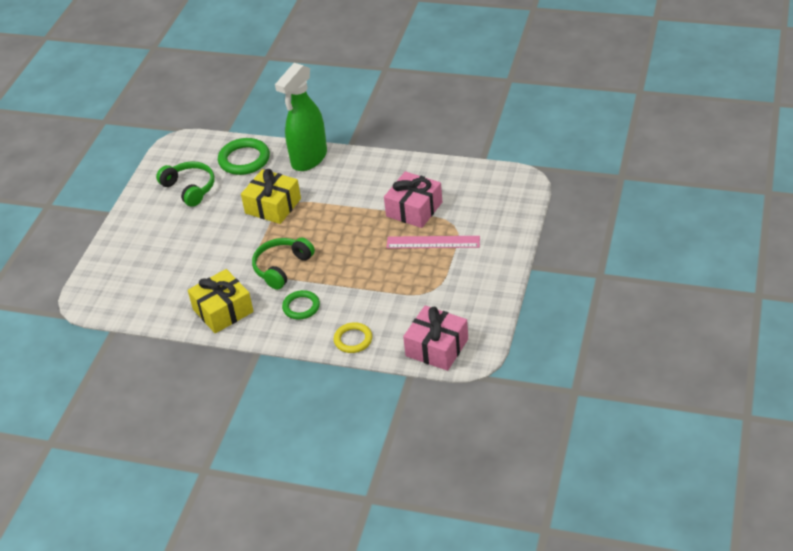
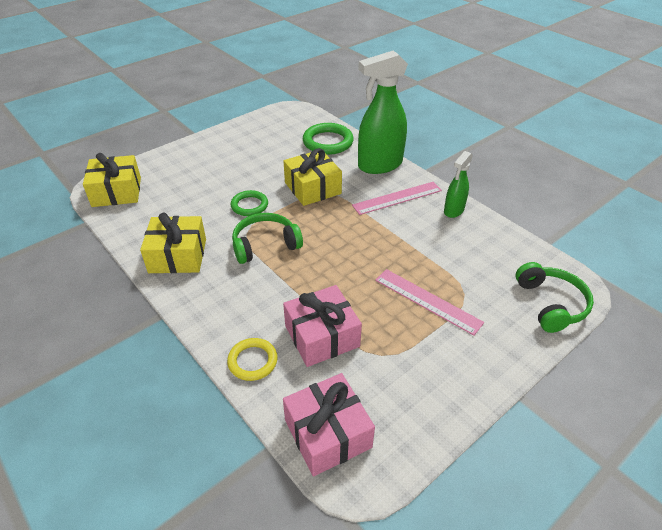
camera: 30 degrees right, 0 degrees up
(107, 295) = (117, 192): none -> yellow gift
(189, 188) = (265, 144): green headphones -> green headphones (550, 304)
(301, 307) = (242, 293): green ring -> green ring (249, 205)
(348, 179) = (397, 198): none -> pink ruler
(399, 168) = (453, 211): none -> green spray bottle
(414, 209) = (436, 256): pink gift -> pink gift (322, 336)

